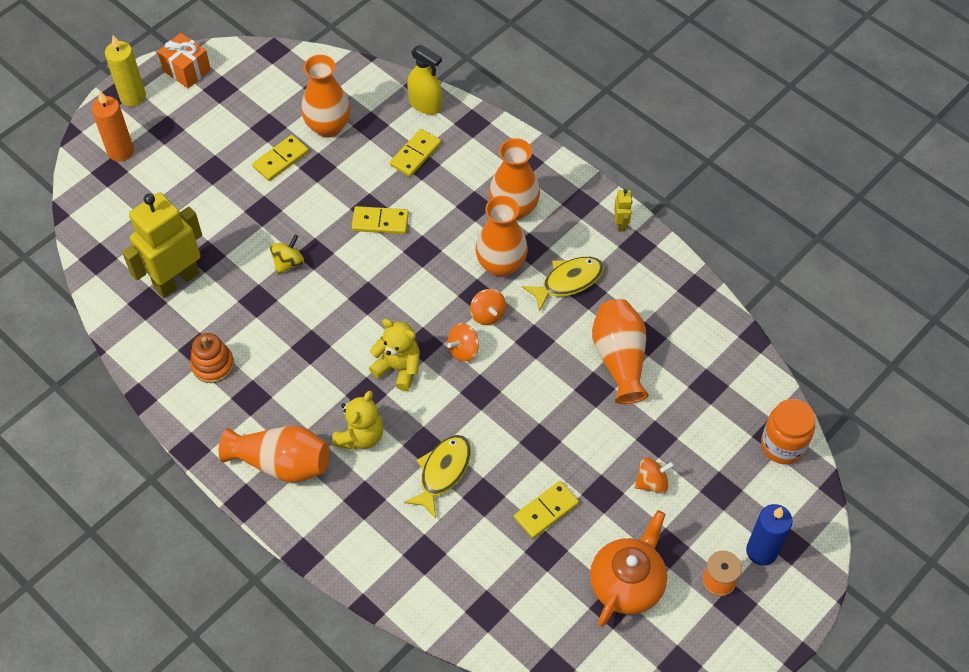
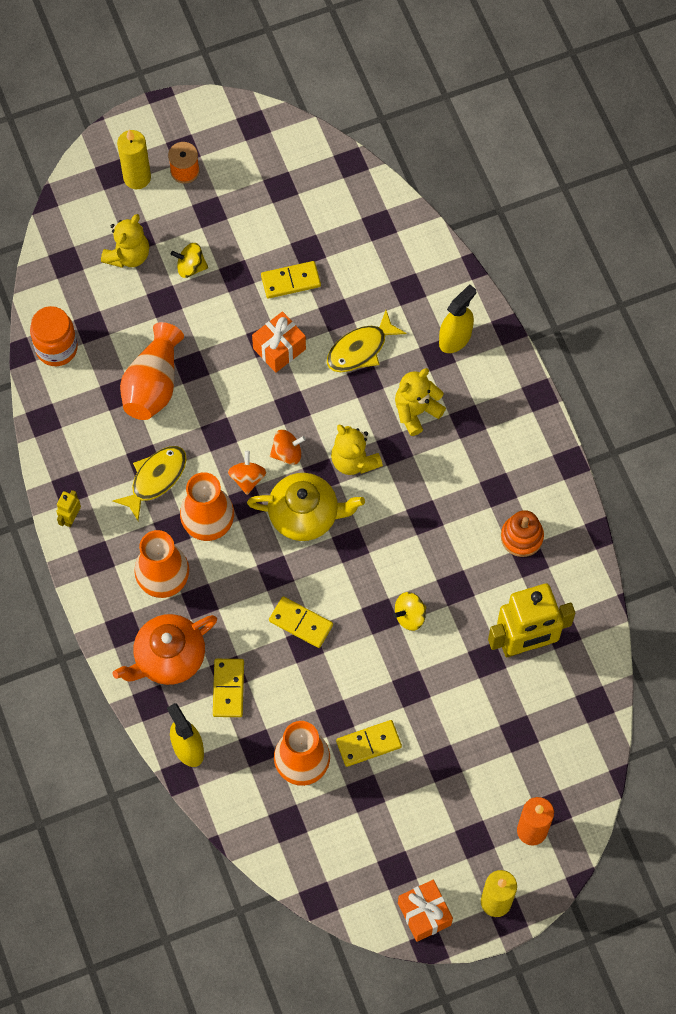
camera: 155 degrees left, 10 degrees up
(281, 463) = (495, 416): orange vase -> none
(353, 523) = (455, 338): none -> yellow spray bottle
(415, 154) = (228, 688): yellow domino -> yellow domino turned 60 degrees counterclockwise
(420, 305) = (305, 515): none -> yellow teapot
(521, 440) = (279, 349): none -> orange gift
(568, 282) = (155, 479): yellow fish -> yellow fish turned 135 degrees clockwise
(627, 583) = (257, 199): orange teapot -> orange teapot (168, 657)
(652, 482) = (190, 267): orange spinning top -> yellow spinning top
(718, 468) = (128, 255): none -> yellow teddy bear
(761, 551) = (137, 177): blue candle -> yellow candle
(782, 445) = (63, 250): orange jar -> orange jar (56, 348)

